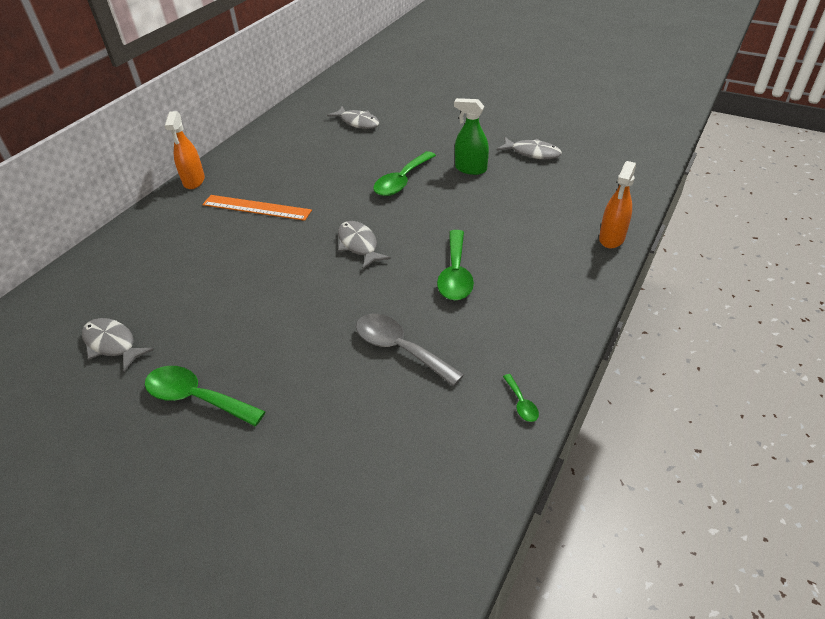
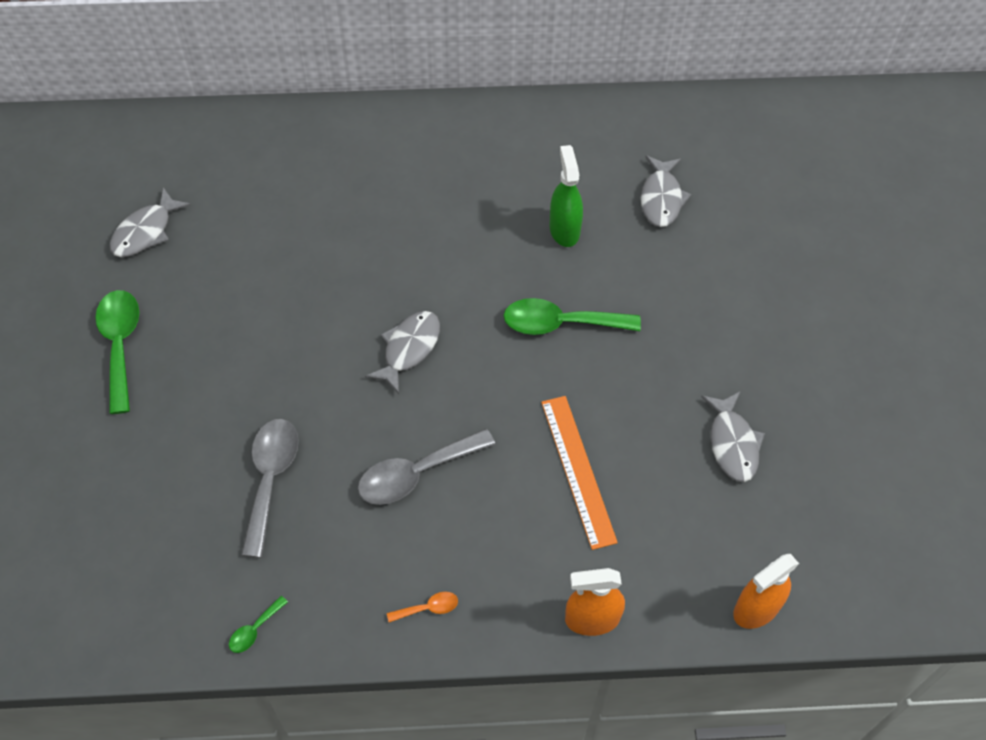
camera: 55 degrees right, 15 degrees up
(112, 344) = (145, 232): grey fish -> grey fish turned 150 degrees counterclockwise
(194, 181) = (421, 114): orange spray bottle -> orange spray bottle (756, 609)
(256, 208) = (412, 207): orange ruler -> orange ruler (578, 470)
(455, 274) = (416, 474): green spoon -> grey spoon
(470, 169) = (641, 387): green spray bottle -> green spray bottle (564, 229)
(561, 304) = (428, 608): none -> orange spoon

